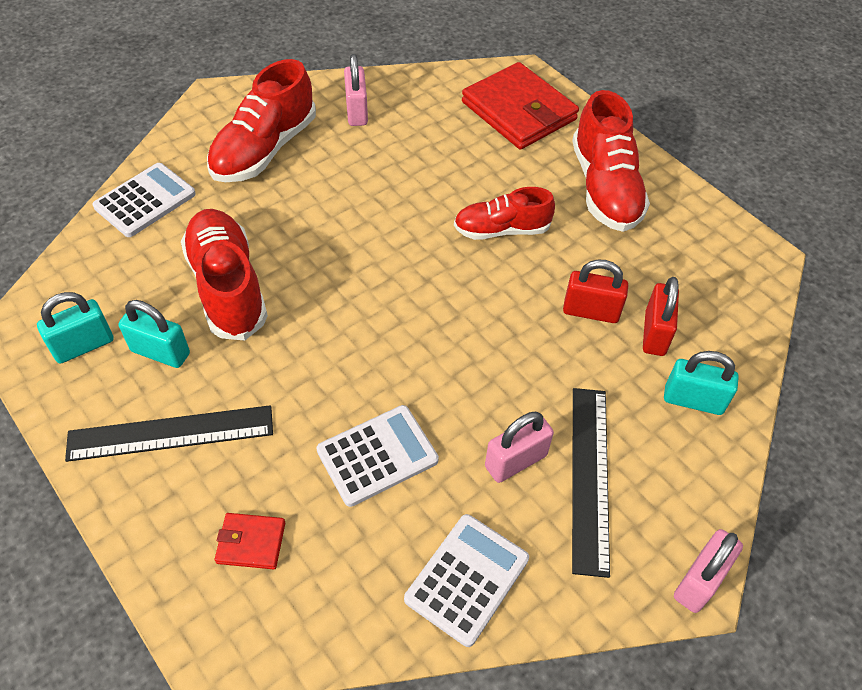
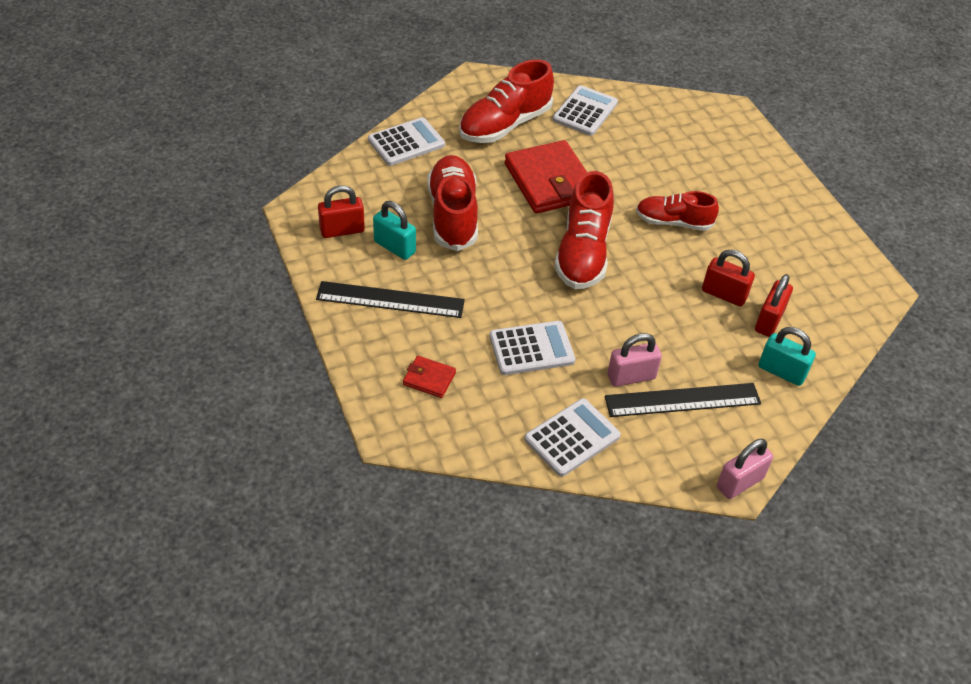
camera: 15 degrees right, 5 degrees down
(83, 345) = (342, 230): turquoise padlock -> red padlock
(356, 111) = (585, 111): pink padlock -> white calculator
(518, 111) = (717, 138): red wallet -> red wallet (549, 181)
(589, 477) = (682, 400): black ruler -> black ruler turned 60 degrees clockwise
(605, 188) = (768, 210): red shoe -> red shoe (583, 253)

